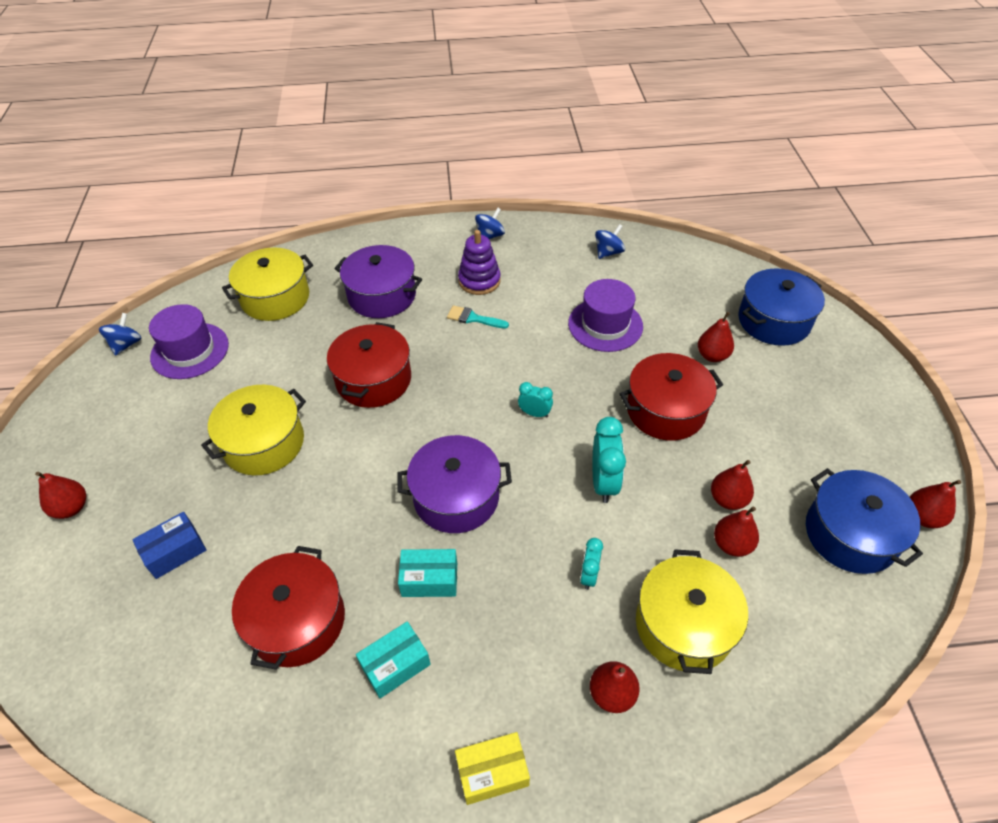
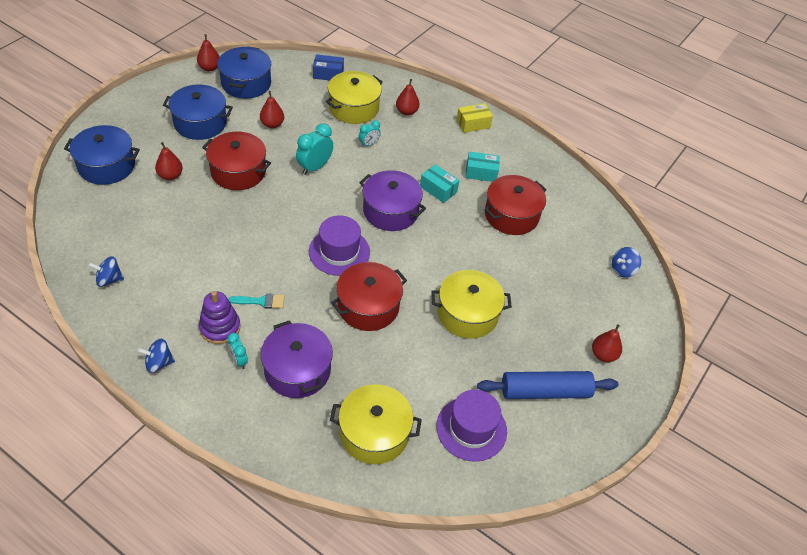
camera: 145 degrees left, 0 degrees up
(126, 344) = (516, 475): blue spinning top -> blue spinning top (622, 270)
(129, 425) = (545, 391): none -> blue rolling pin
(175, 551) = (553, 287): blue box -> blue box (328, 74)
(473, 318) = (261, 301): turquoise brush -> turquoise brush turned 60 degrees counterclockwise
(492, 772) = (473, 124): yellow box -> yellow box turned 45 degrees counterclockwise
(535, 413) = (303, 219): turquoise clock -> turquoise clock (239, 360)
(605, 325) = (193, 234): purple hat -> purple hat (339, 252)
(732, 544) = (296, 112): red pear -> none
(791, 432) = (200, 123): none -> blue pot

